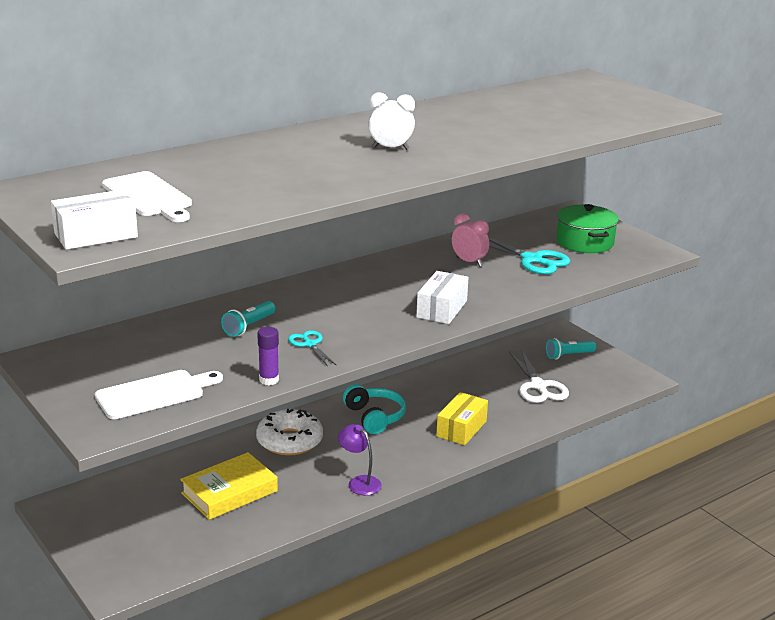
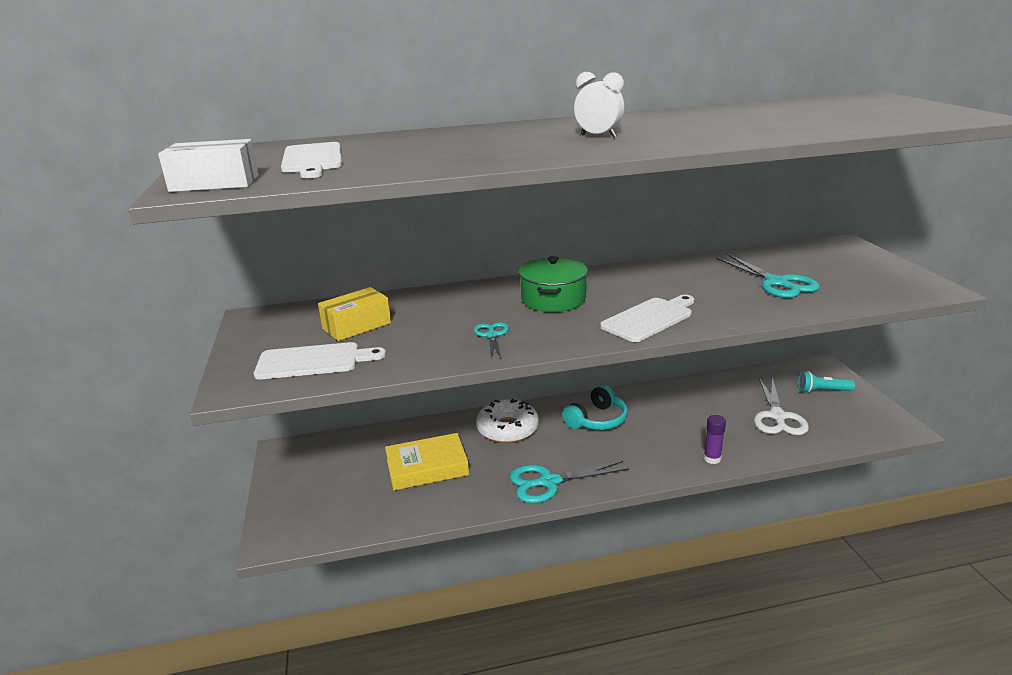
camera: 25 degrees right, 0 degrees up
(249, 327) = (449, 312): turquoise flashlight -> none
(269, 380) = (425, 364): purple glue stick -> purple glue stick (712, 459)
(359, 482) = (549, 482): purple lamp -> turquoise scissors
(375, 417) = (597, 420): turquoise headphones -> turquoise headphones turned 45 degrees clockwise
(442, 309) = (649, 318): white box -> white cutting board
(461, 429) = (677, 446): yellow box -> yellow box (357, 326)
(469, 262) = (706, 278): pink clock -> none
(584, 242) = (846, 272): green pot -> green pot (553, 299)

